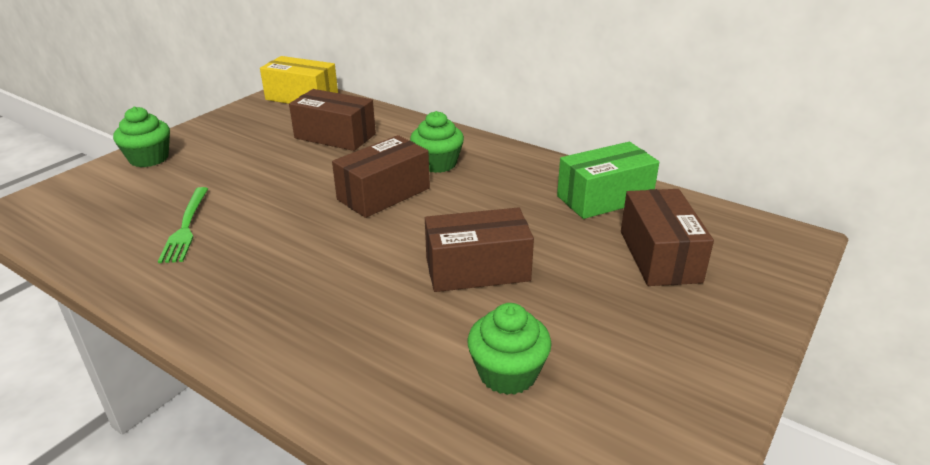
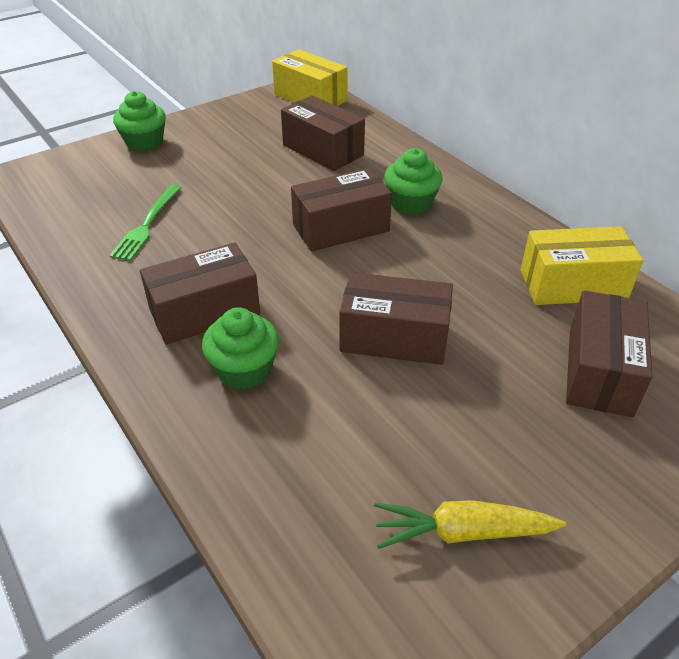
camera: 20 degrees right, 10 degrees up
(285, 289) = (205, 312): none -> brown box
(507, 373) = (369, 461): green cupcake -> green cupcake (244, 370)
(604, 198) = (572, 284): green box -> yellow box
(618, 407) = (462, 532): none -> yellow carrot

